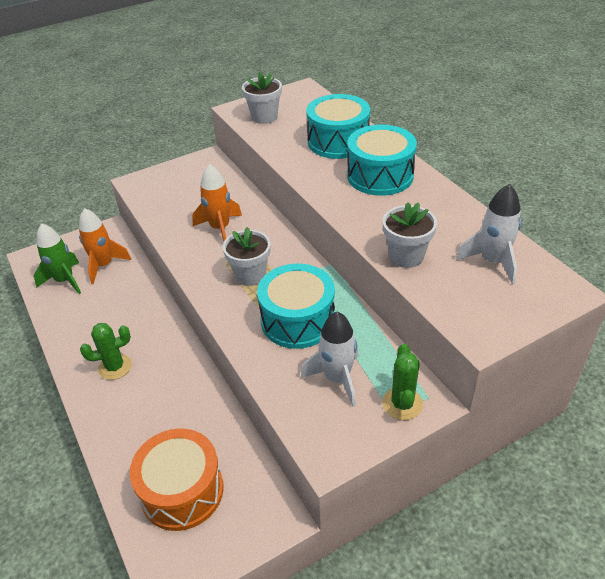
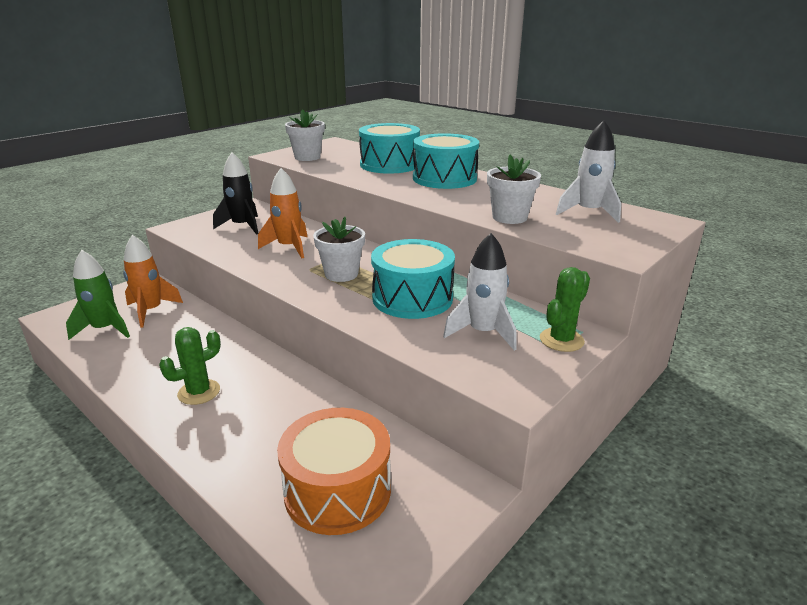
camera: 20 degrees left, 15 degrees down
(191, 189) = (242, 226): none -> black rocket
(402, 404) = (561, 340): green cactus -> green cactus turned 60 degrees clockwise

